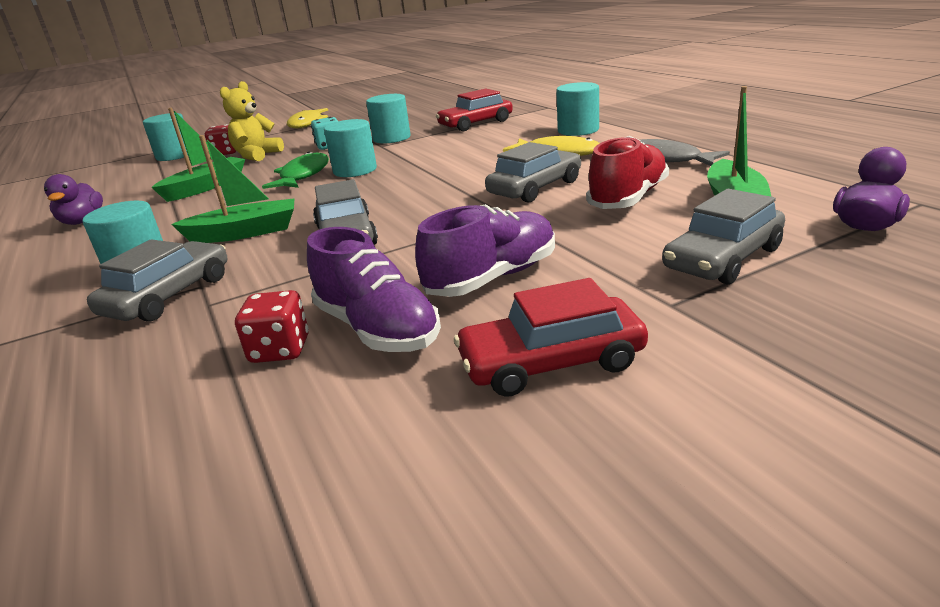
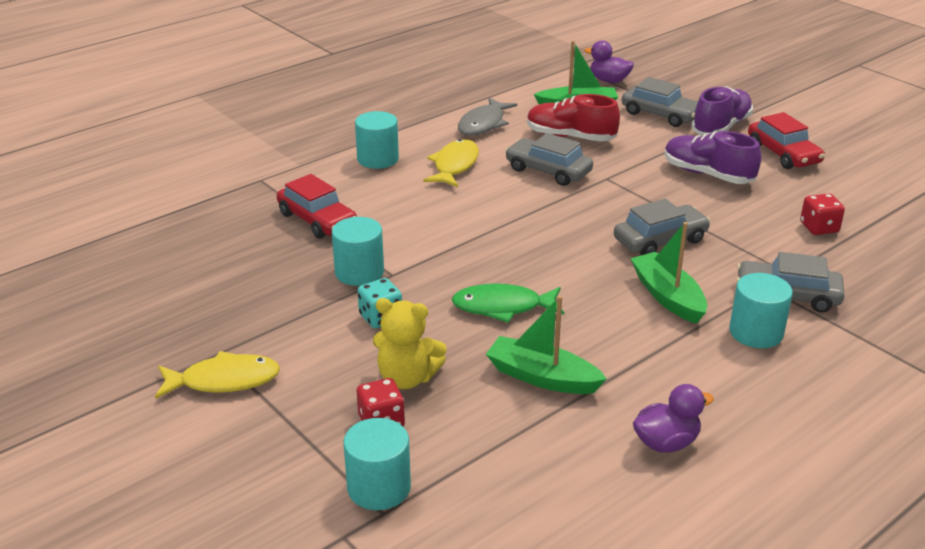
camera: 105 degrees left, 5 degrees up
(355, 170) = (489, 273): turquoise cylinder -> none
(377, 329) = (781, 202): purple shoe -> purple shoe (721, 127)

